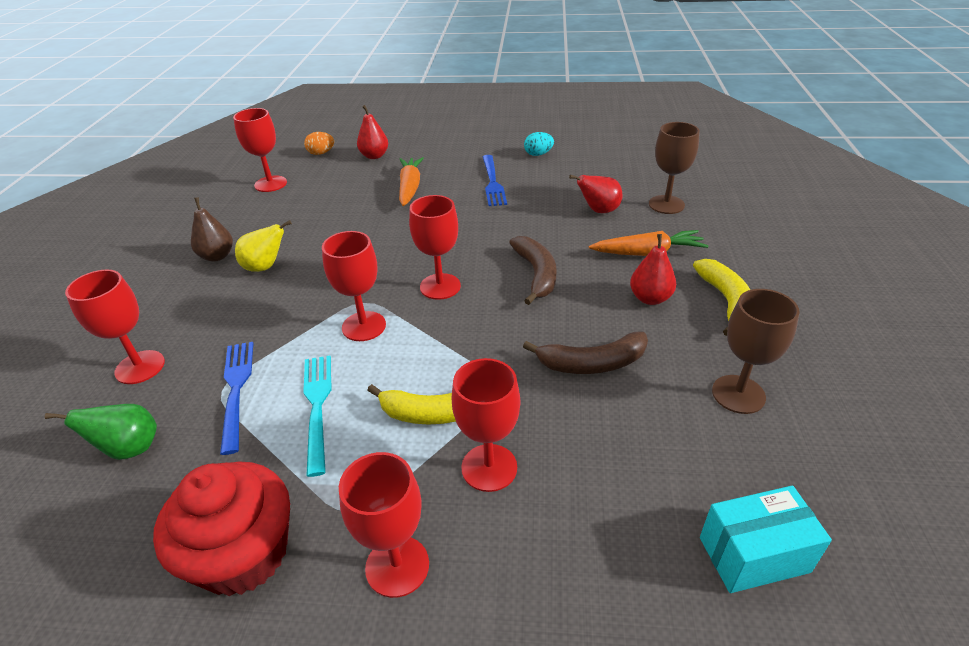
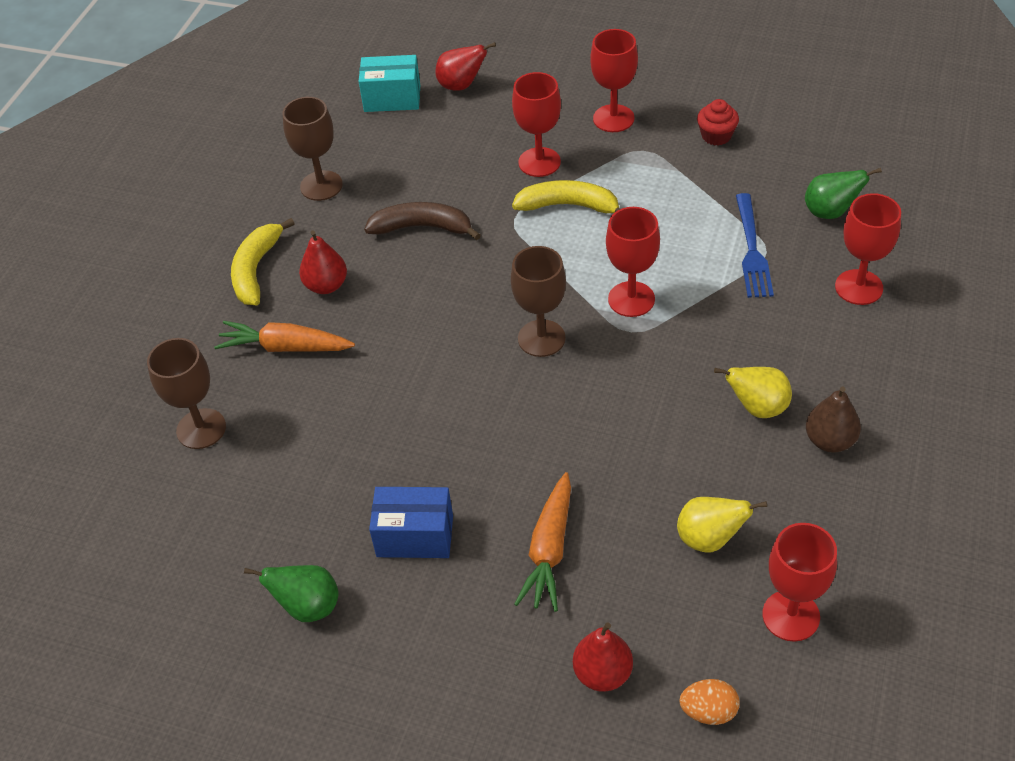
camera: 165 degrees left, 10 degrees up
(243, 554) = (716, 136): red cupcake -> red cupcake, size x0.50
(312, 203) = (709, 539): none -> yellow pear
(317, 407) = (674, 224): turquoise fork -> none
(440, 286) = (541, 338): red goblet -> brown goblet
(492, 182) = (415, 536): blue fork -> blue box
(536, 274) = (427, 337): brown banana -> none
(538, 154) = (308, 606): turquoise egg -> green pear
(598, 211) = (296, 434): red pear -> red pear (461, 85)

